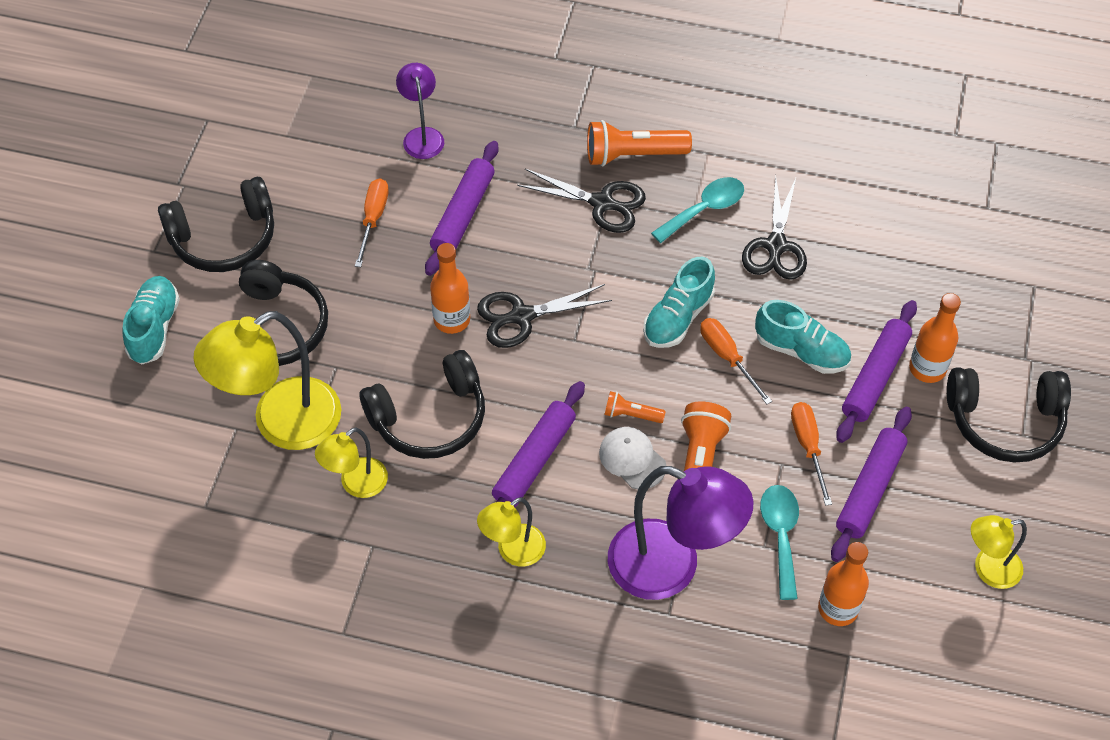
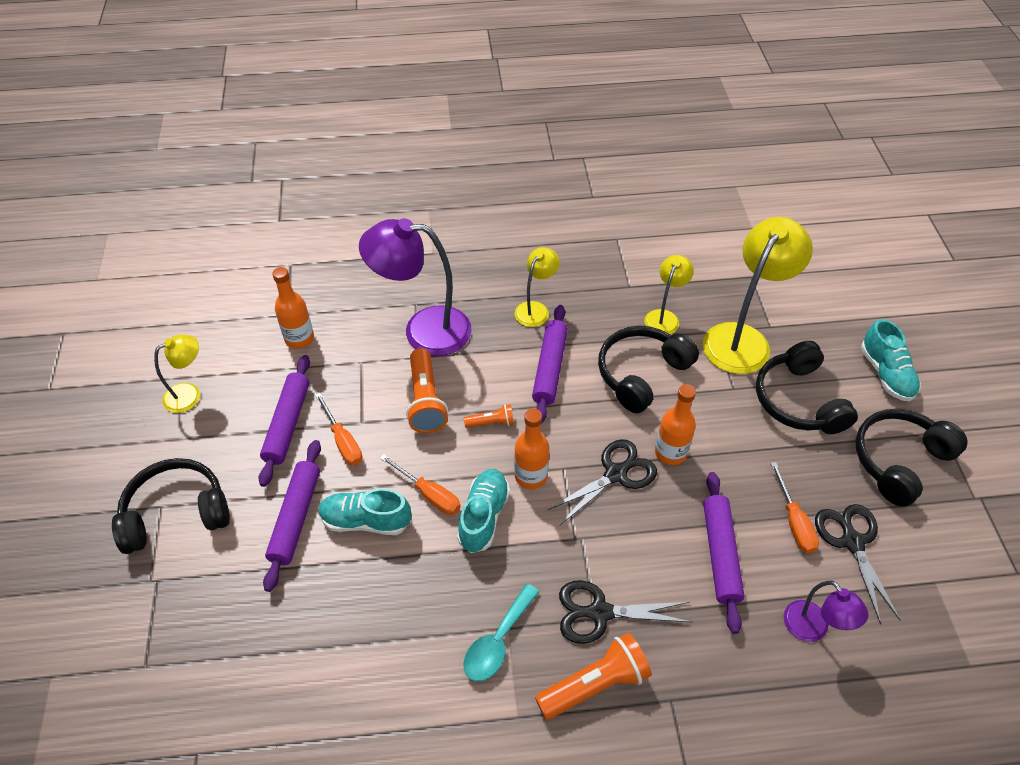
camera: 160 degrees right, 5 degrees down
(632, 459) = (478, 391): white cap -> none
(776, 246) = (415, 622): black scissors -> black scissors (852, 541)
(780, 535) = (350, 372): turquoise spoon -> none
(927, 368) = (249, 541): orange bottle -> orange bottle (531, 476)

